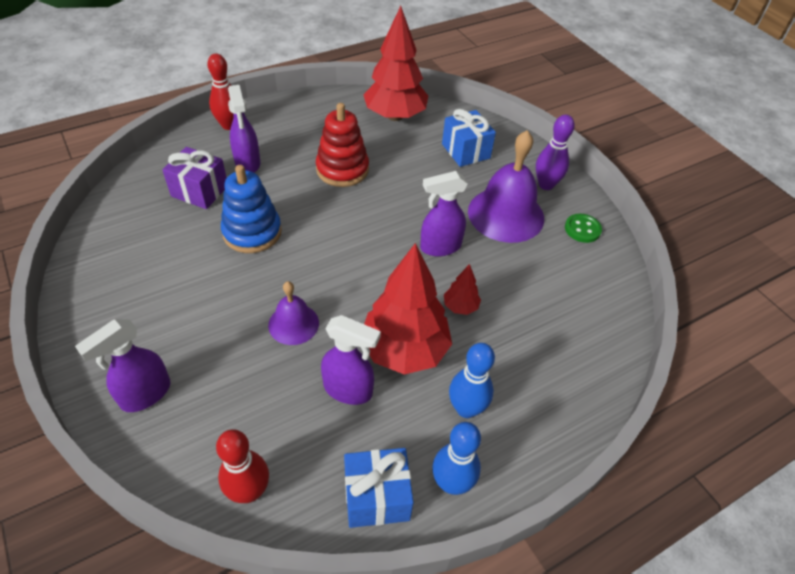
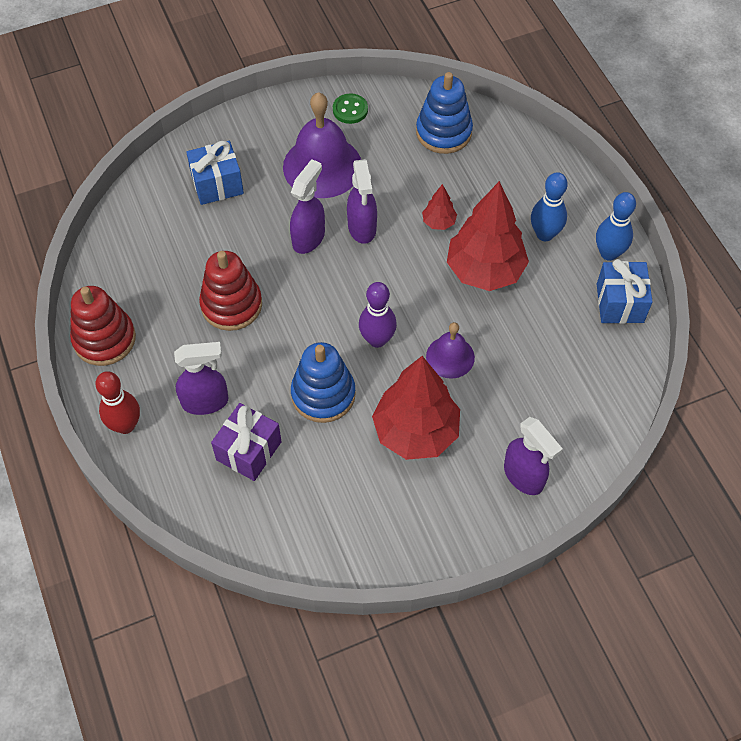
camera: 80 degrees left, 10 degrees up
(249, 491) = (615, 390): red bowling pin -> none
(305, 108) = (104, 339): none -> red stacking toy
(348, 390) = (524, 316): purple spray bottle -> purple spray bottle (309, 238)
(395, 116) = (140, 244): red tree -> red tree (415, 432)
(546, 185) = (283, 124): purple bowling pin -> purple bowling pin (377, 339)
(582, 306) = (443, 132): none -> blue stacking toy

